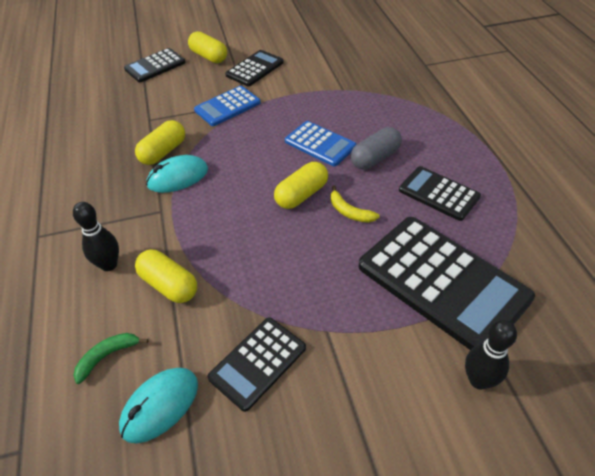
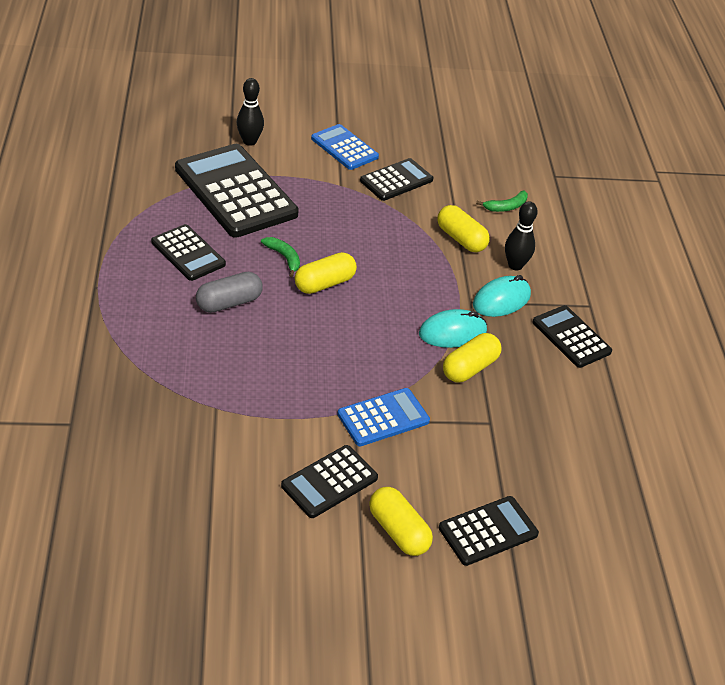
camera: 175 degrees left, 5 degrees down
(67, 198) = (571, 337): none -> black calculator
(160, 406) = (466, 175): turquoise mouse -> turquoise mouse (501, 300)
(320, 144) = (282, 334): blue calculator -> blue calculator (344, 148)
(349, 212) = (284, 258): yellow banana -> green banana

